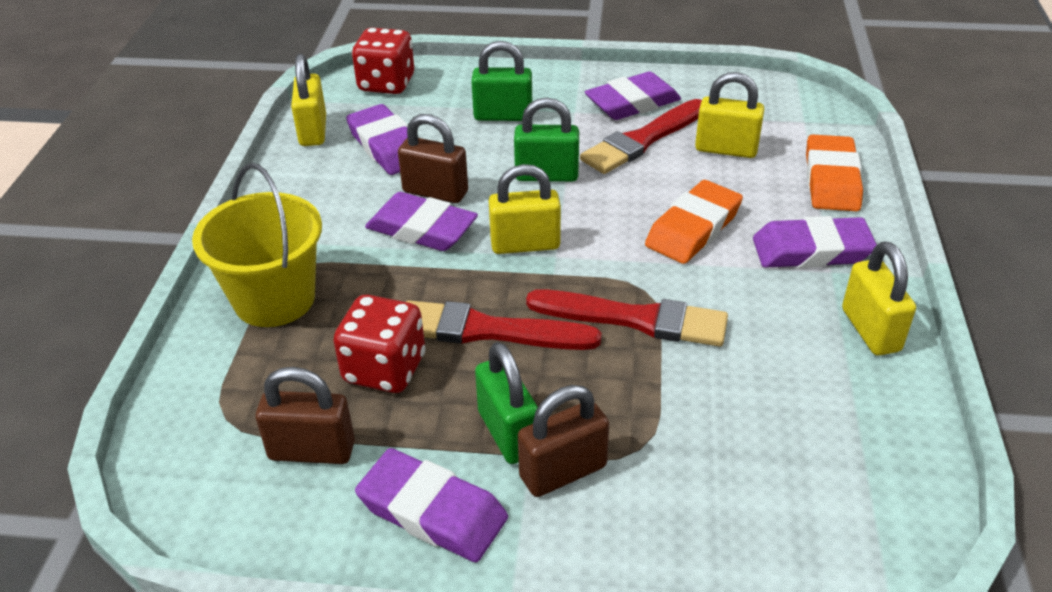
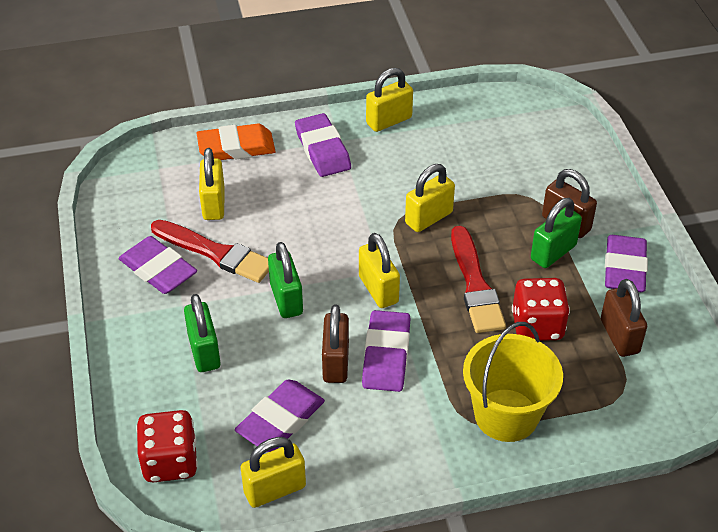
camera: 110 degrees left, 5 degrees up
(635, 319) = (429, 218): red brush -> yellow padlock
(693, 228) = (322, 206): orange eraser -> none

